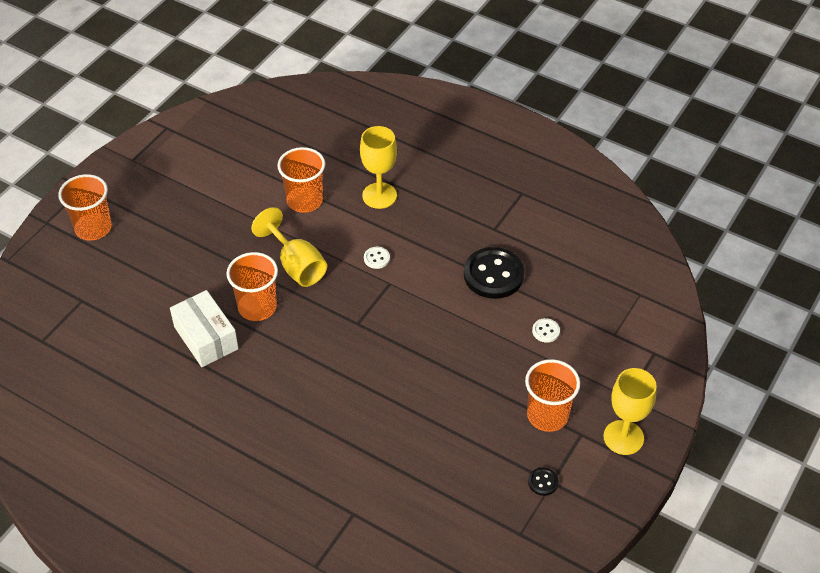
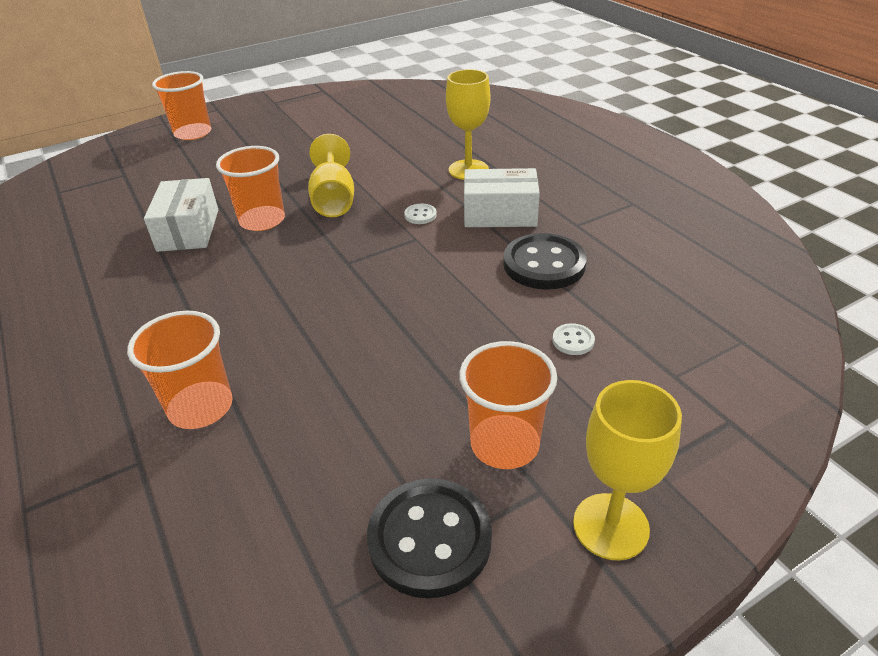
camera: 30 degrees right, 10 degrees down
(304, 200) = (391, 157): orange cup -> orange cup (201, 407)
(434, 236) = (500, 214): none -> white box
(543, 482) = (430, 539): black button -> black button, size x2.26

